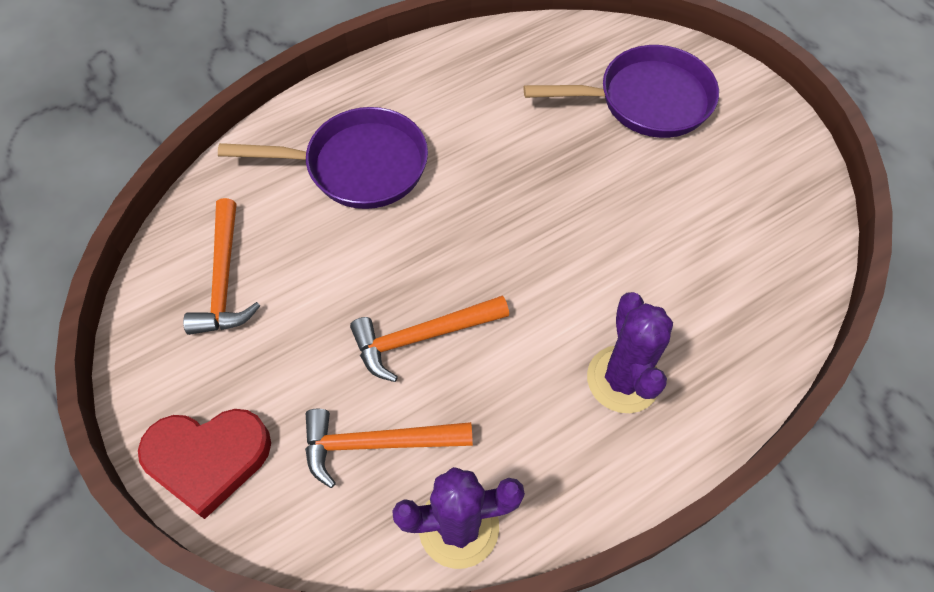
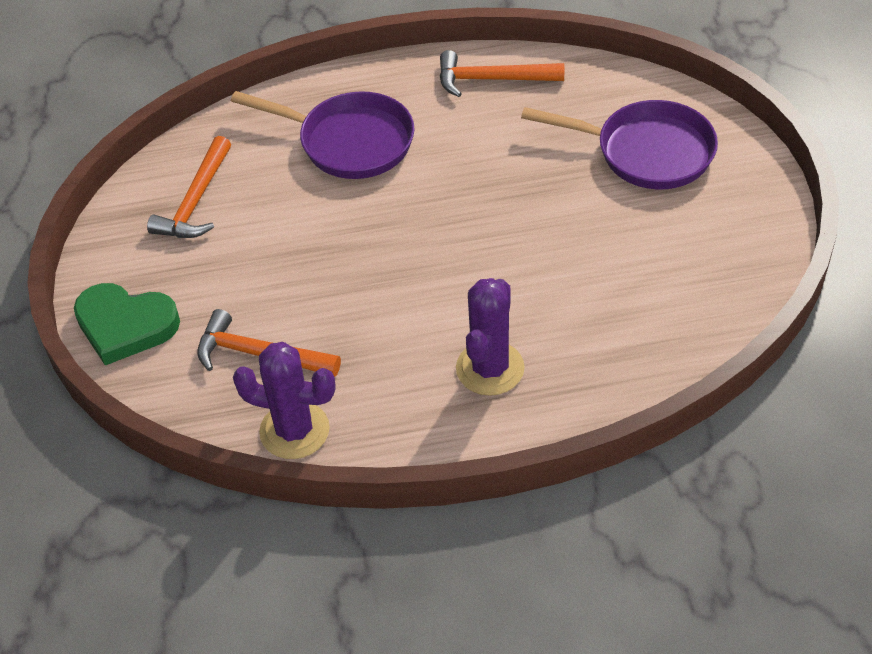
camera: 25 degrees right, 10 degrees down
(208, 458) = (125, 325): red heart -> green heart
(422, 337) = (336, 288): orange hammer -> orange hammer (492, 79)

